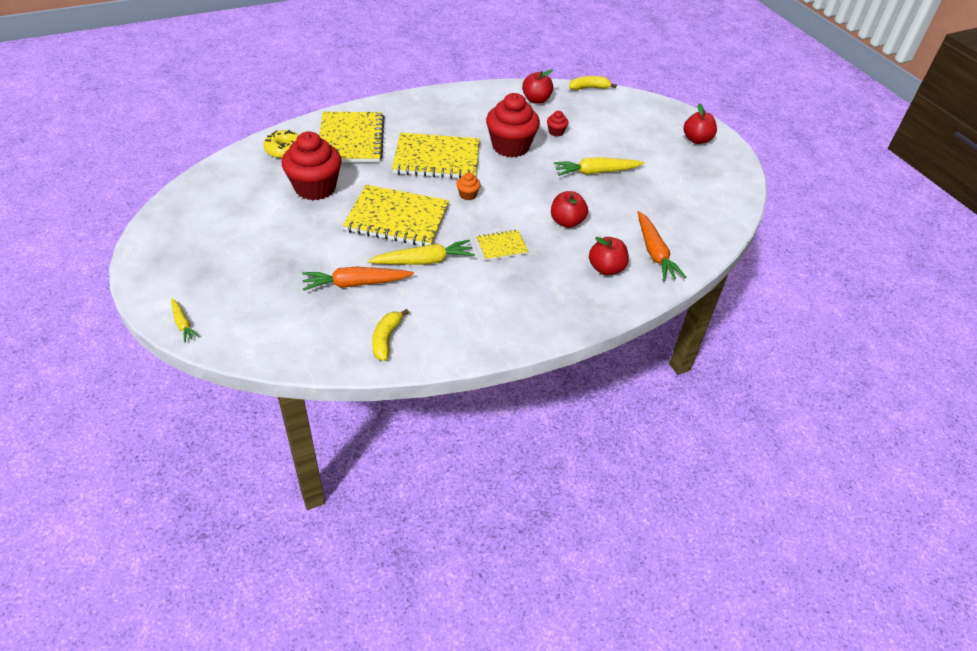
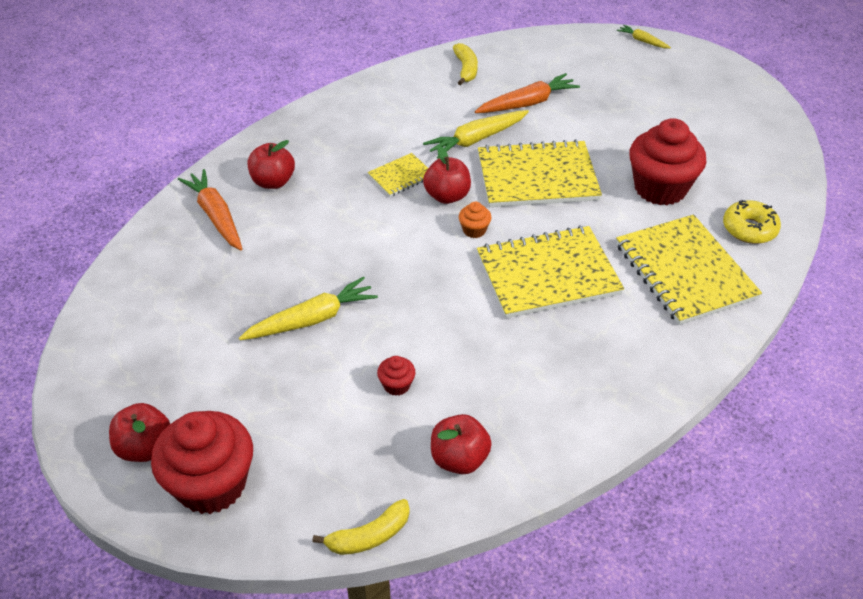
camera: 165 degrees right, 0 degrees up
(510, 146) = (456, 330): red cupcake -> red cupcake (211, 484)
(566, 222) = (334, 227): red apple -> red apple (447, 196)

